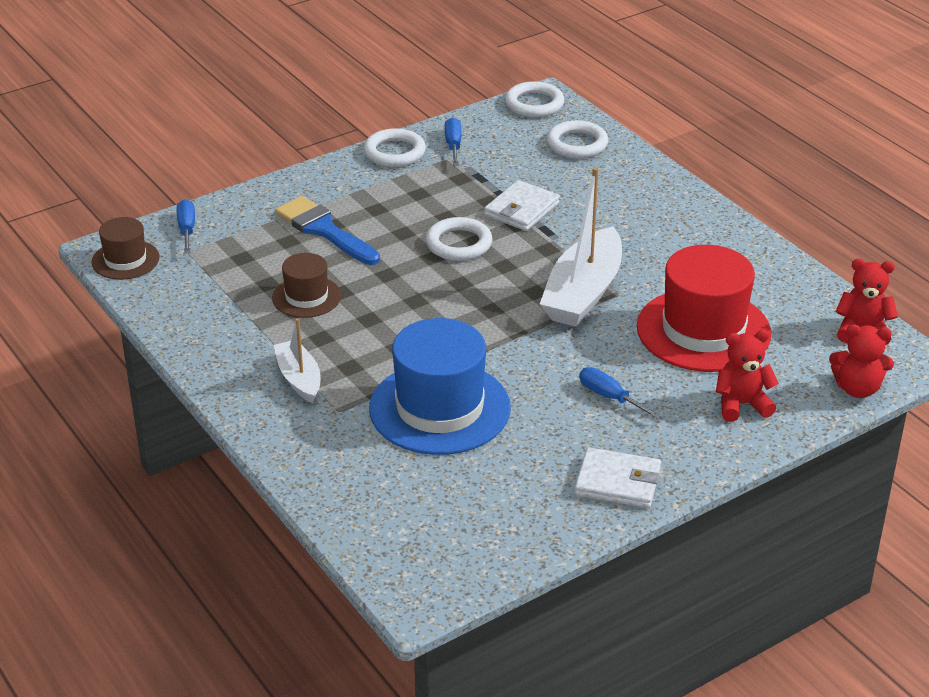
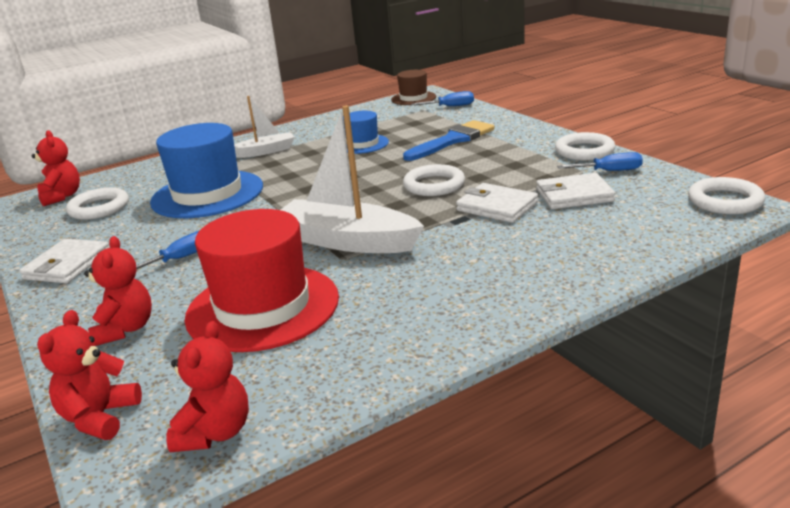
camera: 95 degrees right, 10 degrees down
(306, 297) = (362, 144): brown hat -> blue hat
(410, 553) = (61, 197): none -> red teddy bear
(505, 168) = (574, 195): none -> white wallet
(577, 144) = (644, 227): white ring -> white ring (99, 208)

